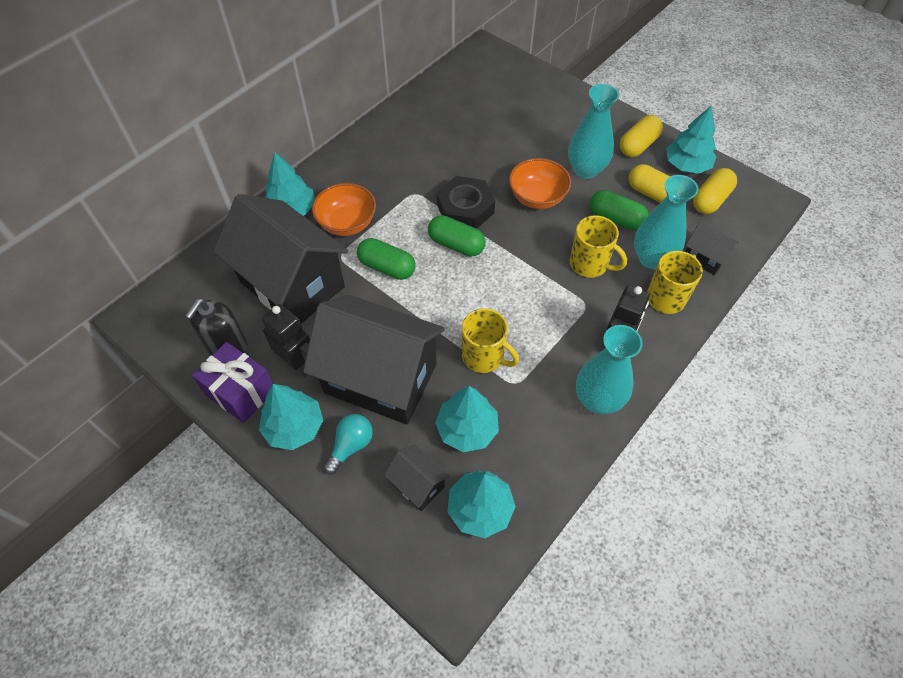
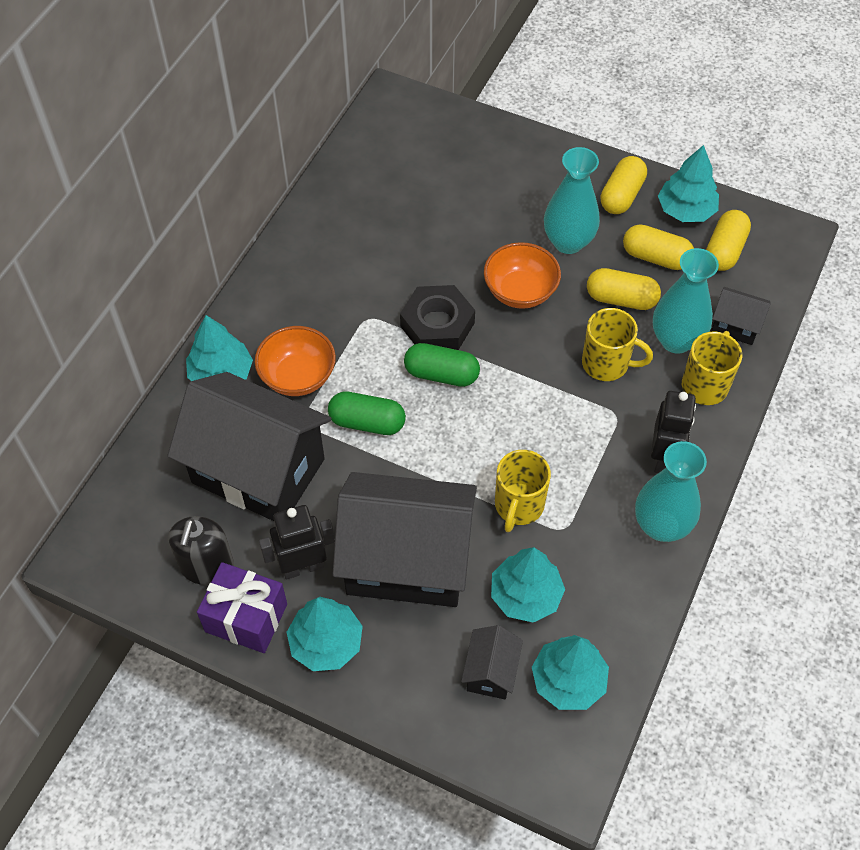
camera: 15 degrees left, 0 degrees up
(298, 363) = (303, 567): black robot -> black robot turned 45 degrees counterclockwise
(351, 446) = (400, 648): turquoise light bulb -> none
(417, 484) = (490, 672): black house -> black house turned 75 degrees clockwise
(484, 357) = (518, 506): yellow mug -> yellow mug turned 90 degrees clockwise
(615, 219) = (621, 299): green capsule -> yellow capsule

